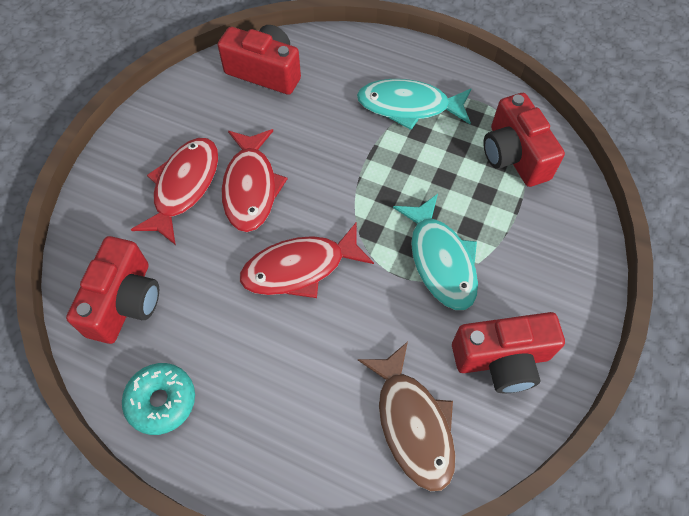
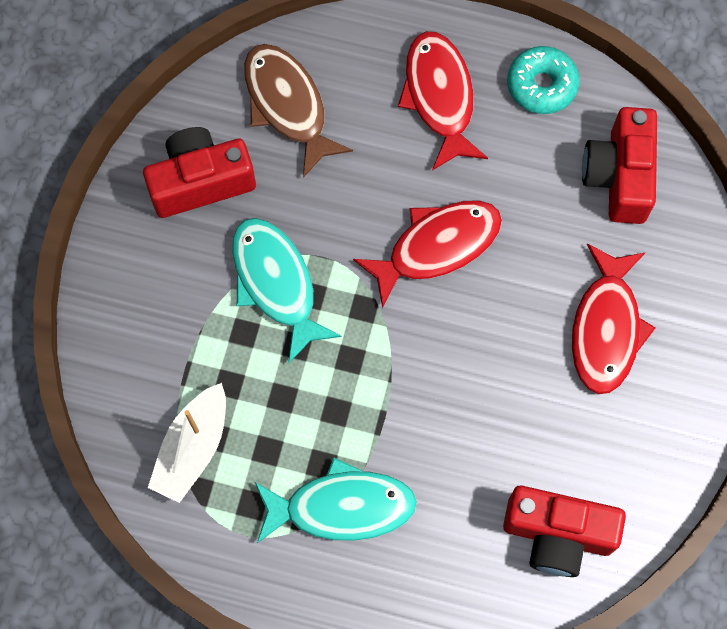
camera: 170 degrees right, 10 degrees up
(251, 187) = (523, 342): red fish -> red fish (439, 97)
(514, 155) = (193, 448): red camera -> white boat

